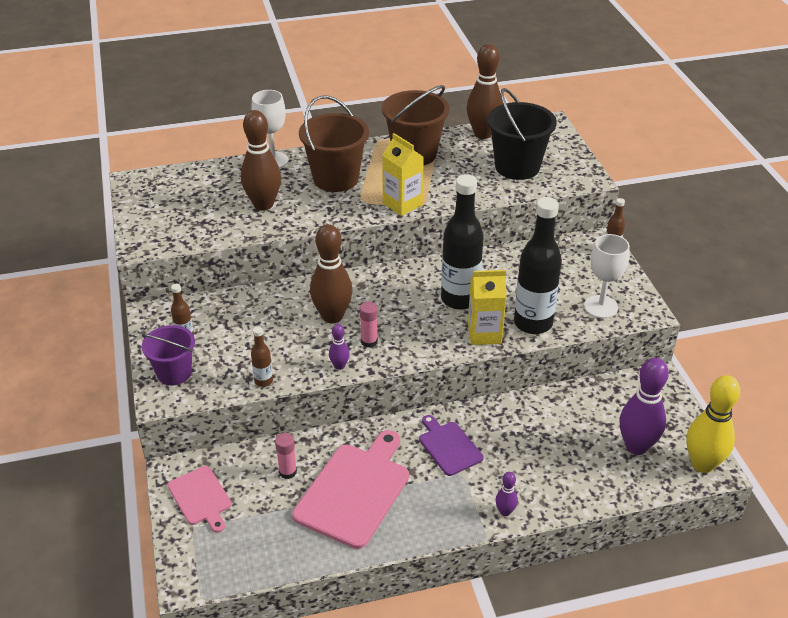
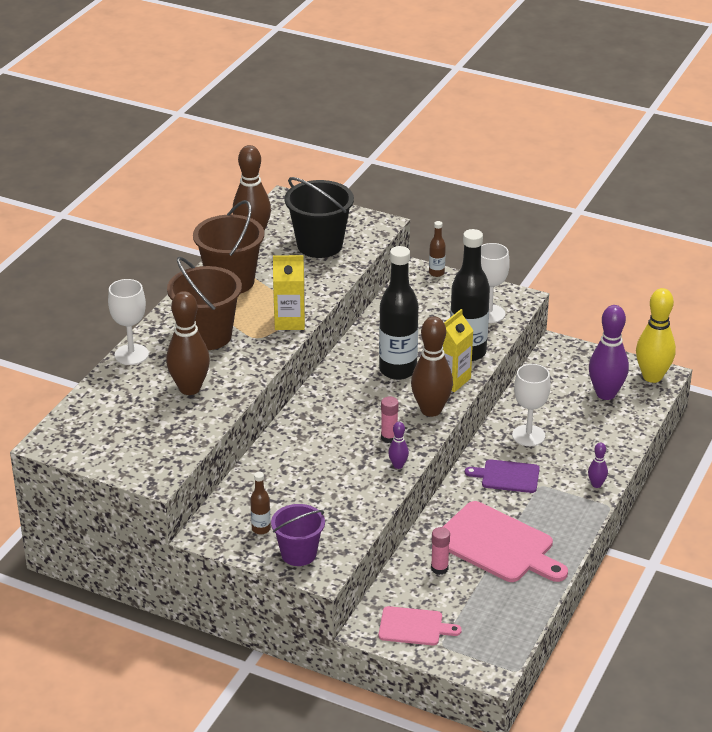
camera: 50 degrees left, 5 degrees down
(263, 381) = (367, 511): brown bottle -> none
(332, 316) = (336, 441): brown bowling pin -> brown bowling pin (431, 410)
(354, 491) = (497, 544): pink cutting board -> pink cutting board turned 150 degrees clockwise
(517, 429) = (528, 435): none -> white goblet

